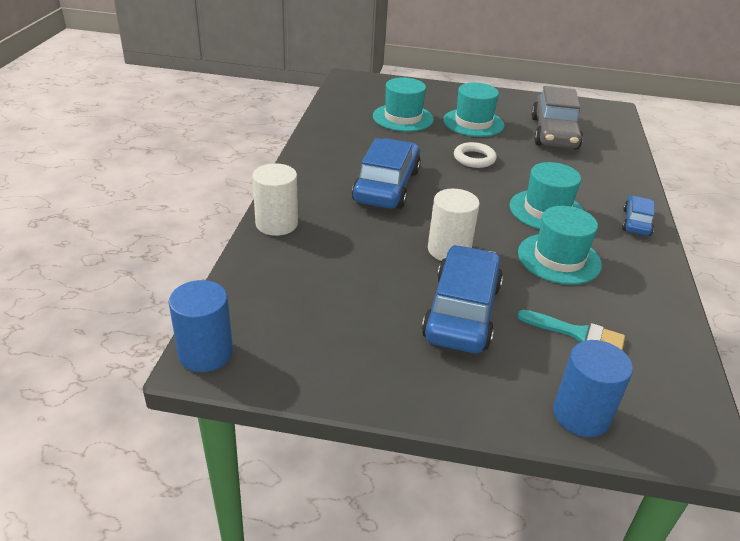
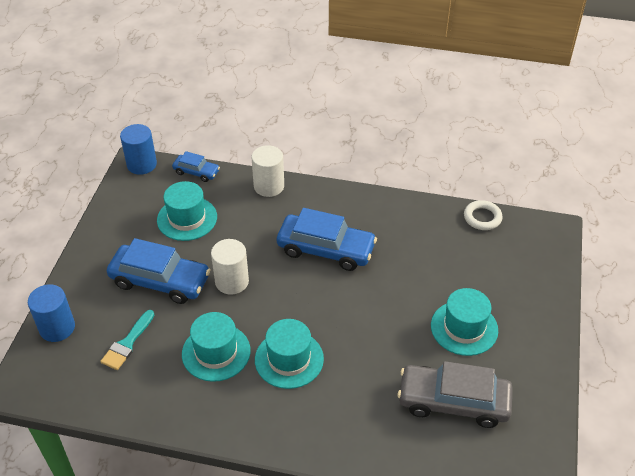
camera: 95 degrees right, 10 degrees up
(403, 118) = (463, 268): turquoise hat -> turquoise hat (187, 218)
(474, 158) = (382, 318): white ring -> white ring (482, 217)
(636, 222) = (269, 430): blue car -> blue car (196, 172)

